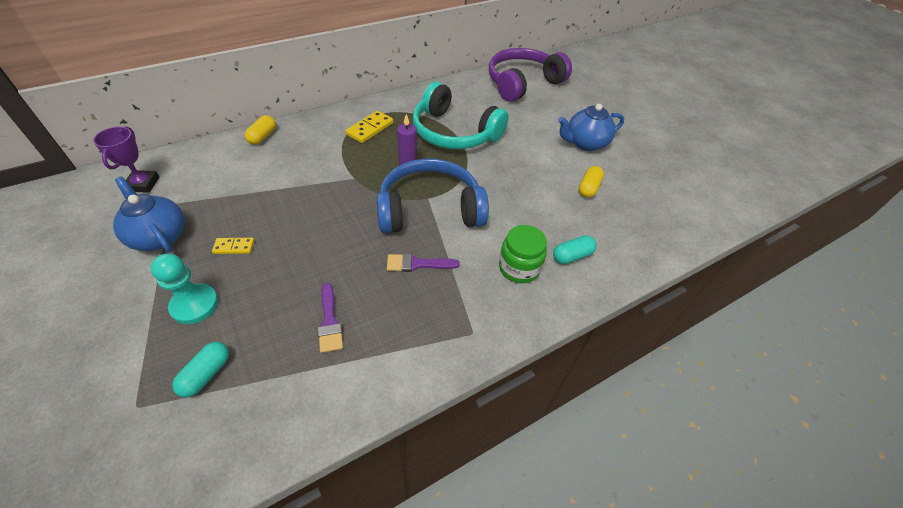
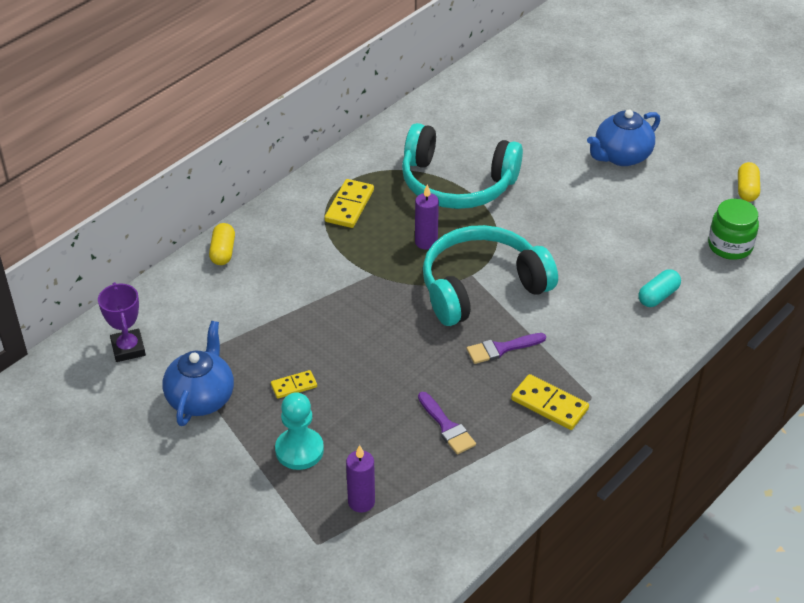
camera: 15 degrees left, 5 degrees down
(159, 236) = (201, 398): blue teapot -> blue teapot turned 75 degrees clockwise
(206, 374) = (361, 502): turquoise capsule -> purple candle
(430, 209) = (481, 287): blue headphones -> turquoise headphones
(430, 328) = (549, 404): none -> yellow domino
(519, 268) = (608, 323): green jar -> green jar (730, 246)
(522, 83) = (507, 87): purple headphones -> none
(588, 188) = (647, 214): yellow capsule -> yellow capsule (747, 190)

